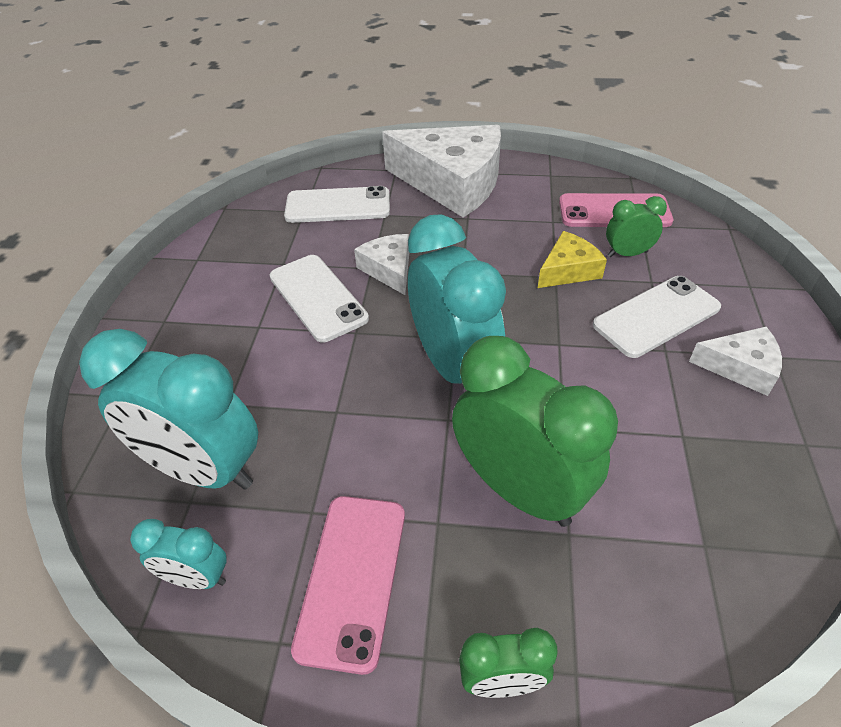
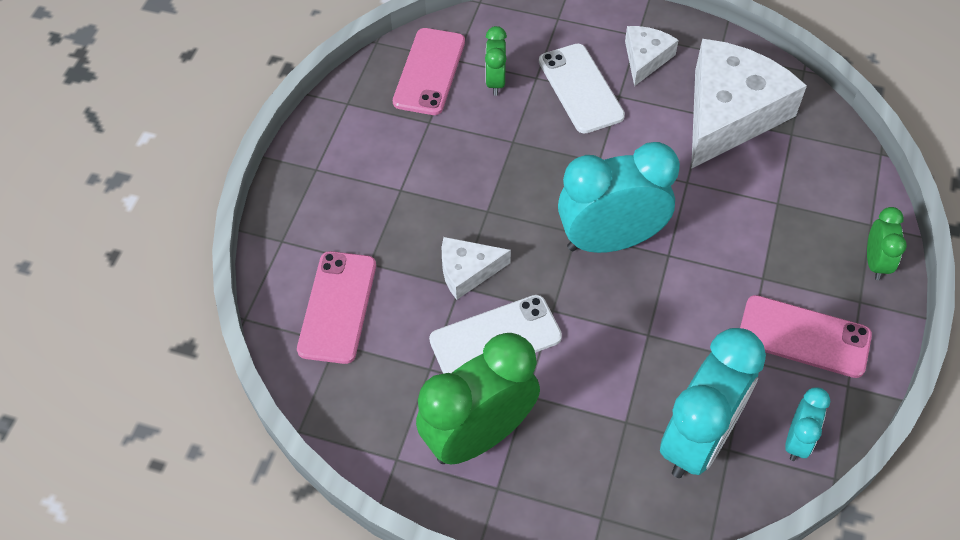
camera: 80 degrees left, 10 degrees up
(338, 206) = (337, 307): white phone -> pink phone
(453, 183) = (331, 190): white cheese -> white cheese (729, 113)
(519, 489) = (740, 222): green clock -> green clock (479, 435)
(568, 270) = (506, 130): yellow cheese -> none

